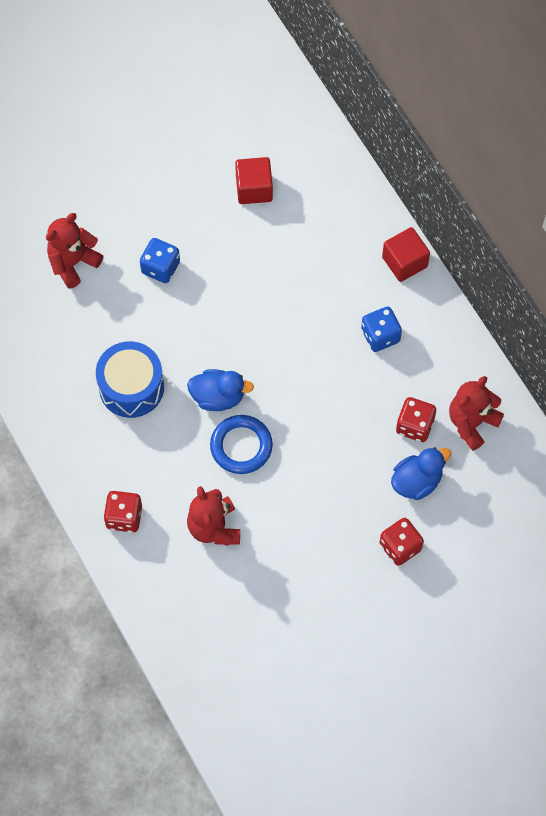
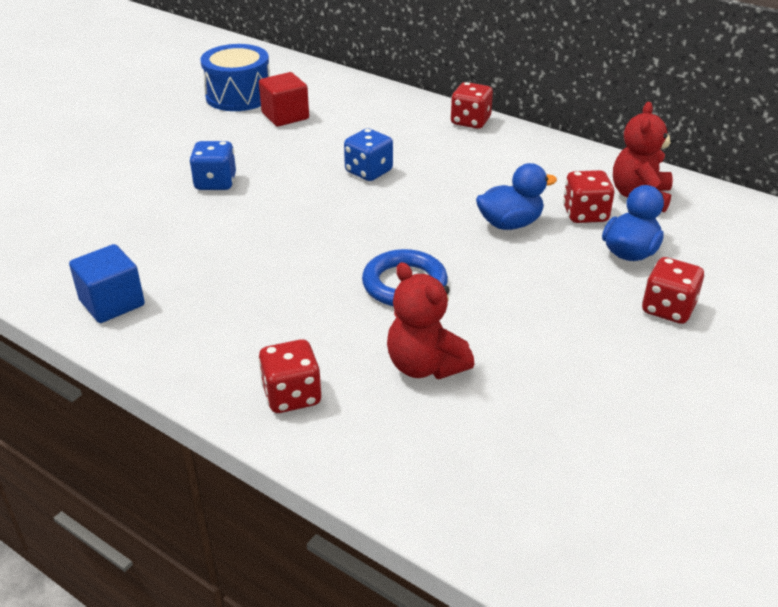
camera: 25 degrees left, 30 degrees down
(45, 383) = (112, 303): none -> blue cube
(73, 262) = (107, 203): red teddy bear -> none
(131, 387) = (232, 275): blue drum -> blue drum (238, 96)
(218, 397) = (346, 254): blue duck -> blue duck (510, 224)
(380, 336) = (489, 167): blue dice -> blue dice (368, 172)
(404, 262) = (470, 121): red cube -> red dice

